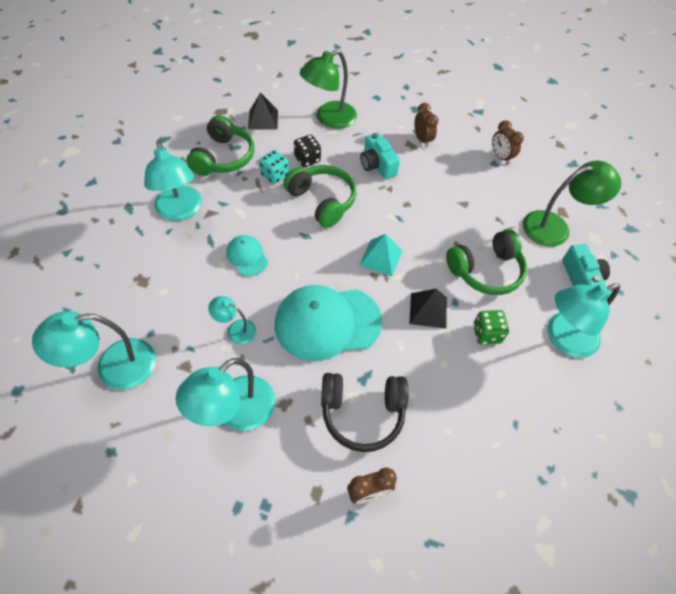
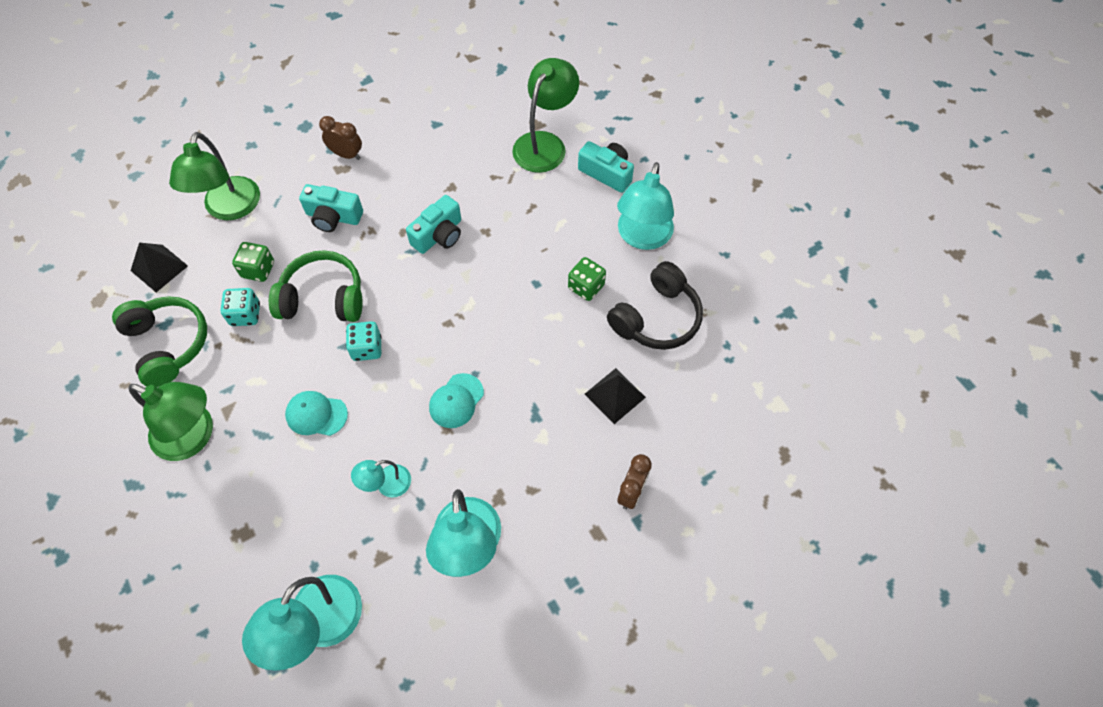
camera: 45 degrees left, 5 degrees up
(180, 211) = (193, 437): turquoise lamp -> green lamp
(307, 159) = (258, 270): black dice -> green dice
(313, 247) = (367, 348): none -> turquoise dice
(327, 323) = (456, 401): turquoise cap -> turquoise cap, size x0.49
(362, 413) = (564, 442): black headphones -> black headphones (656, 318)
(381, 257) = (436, 302): turquoise pyramid -> none
(426, 223) = (439, 235): none -> turquoise camera
(428, 310) = (523, 311): black pyramid -> black pyramid (615, 395)
(486, 271) = (531, 233): green headphones -> none
(500, 157) = (435, 113): brown clock -> none

